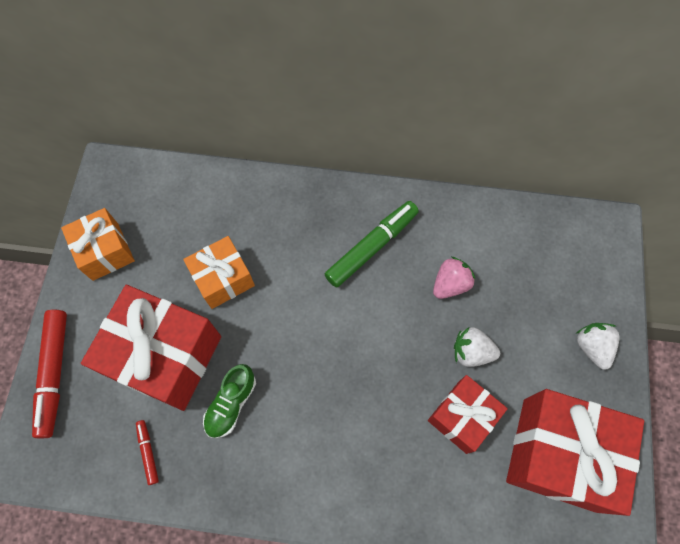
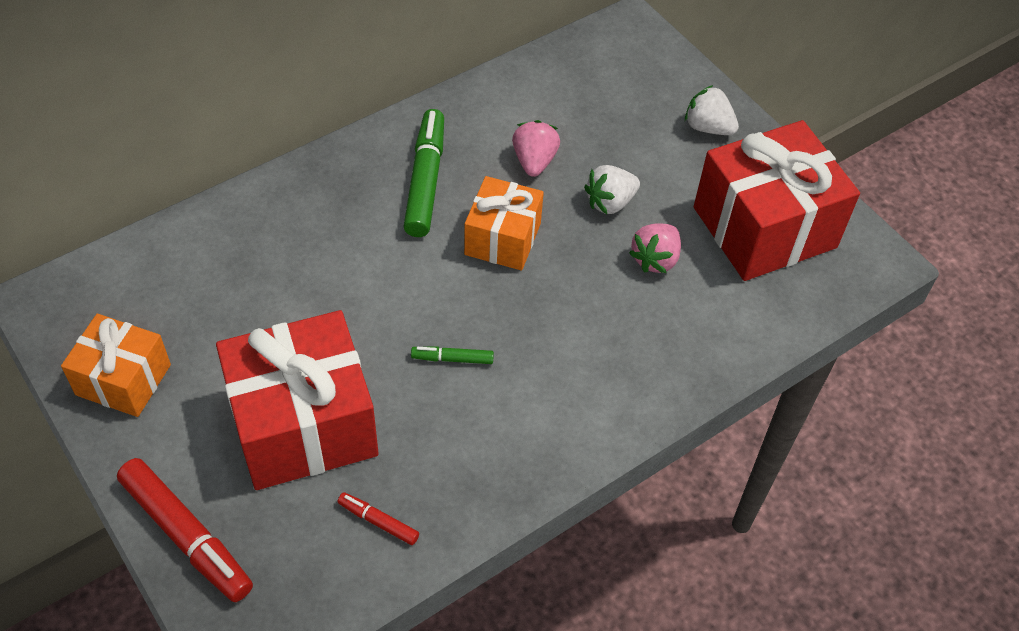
camera: 45 degrees left, 15 degrees down
(223, 279) = (295, 311): orange gift -> orange gift (503, 239)
(231, 404) = (422, 412): green shoe -> none
(278, 383) = (452, 359): none -> green marker
(462, 417) = (655, 259): red gift -> pink strawberry

